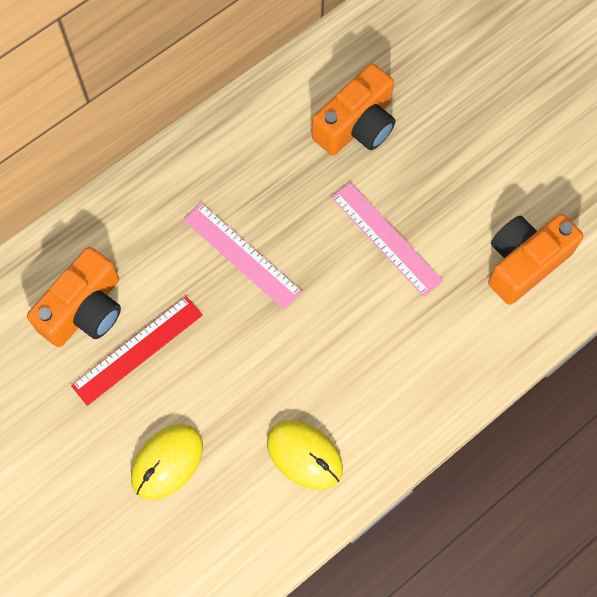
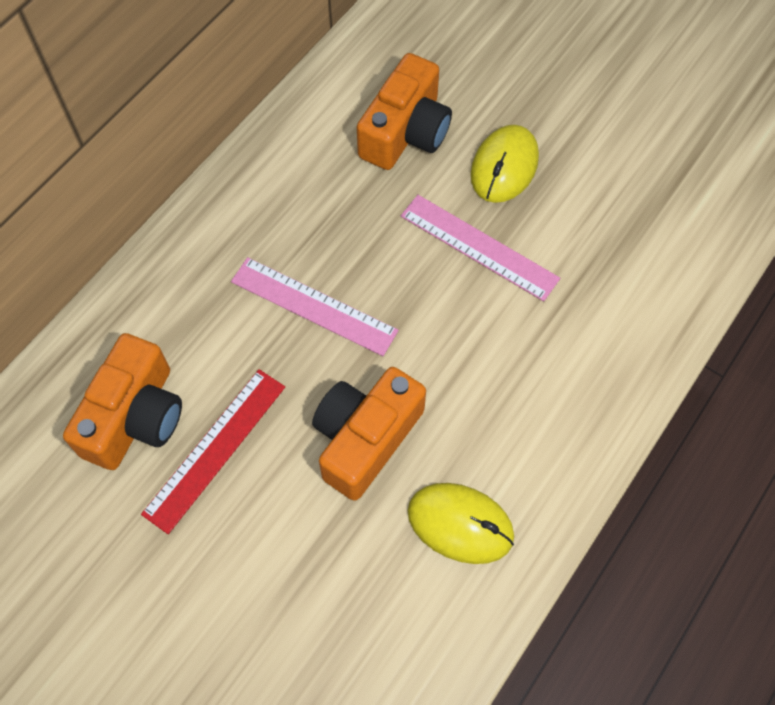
camera: 15 degrees left, 5 degrees down
(167, 462) = (290, 578): yellow mouse -> yellow mouse (504, 166)
(525, 262) = (646, 236): orange camera -> orange camera (365, 438)

